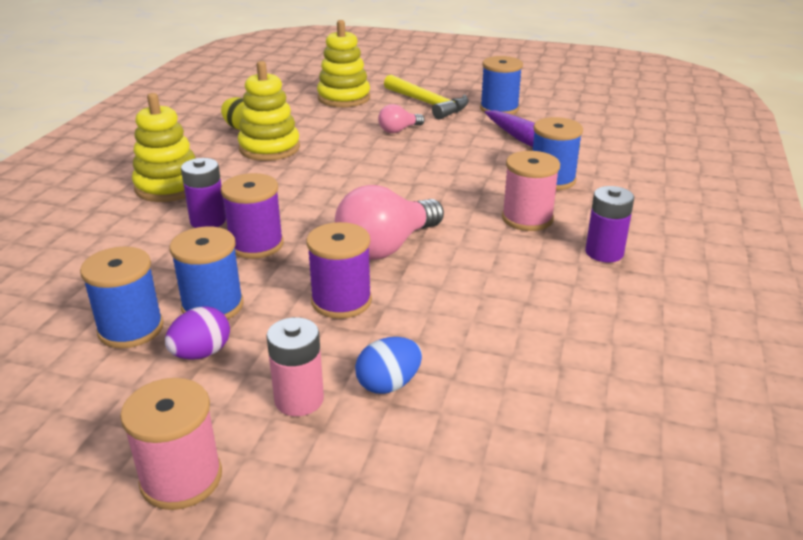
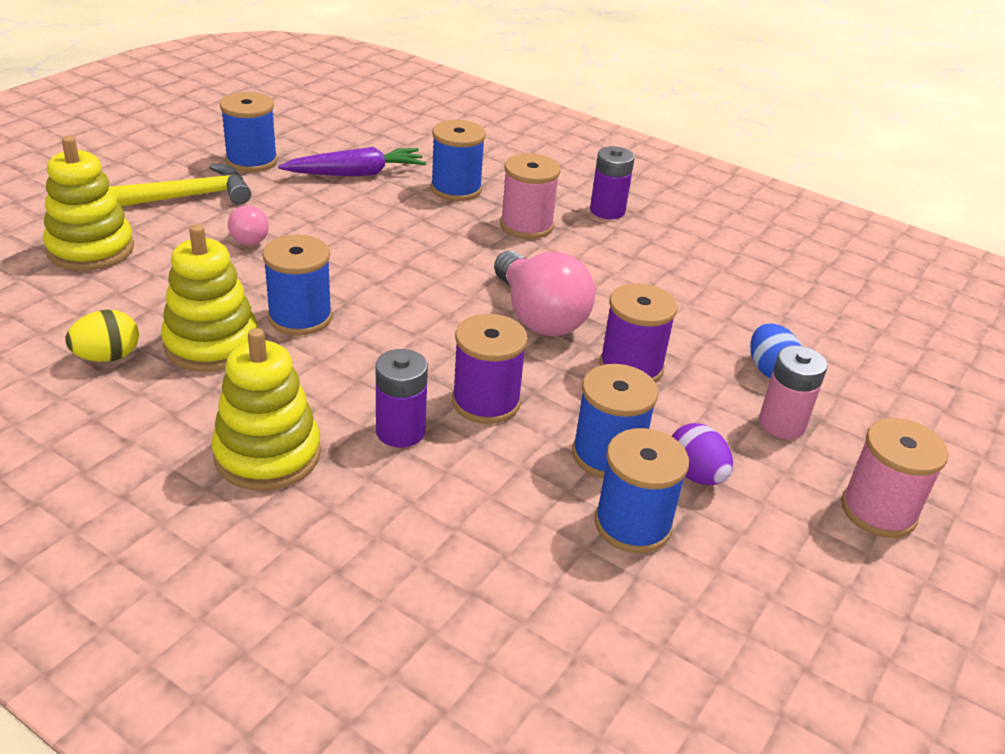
camera: 75 degrees left, 5 degrees up
(316, 165) = (300, 317): none -> blue spool

